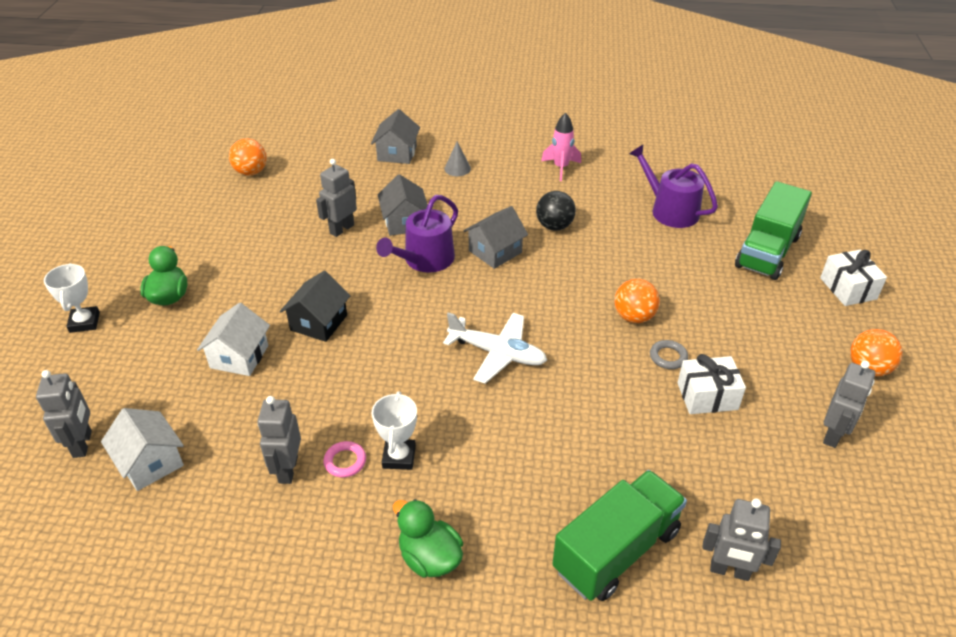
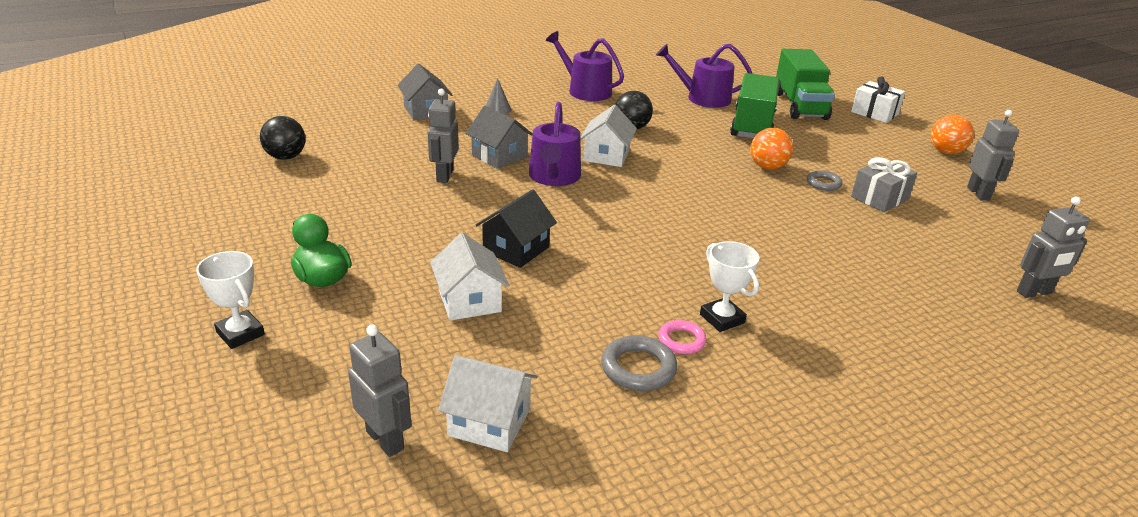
camera: 35 degrees left, 10 degrees down
(251, 172) = (286, 157): orange ball -> black ball
(287, 470) = (638, 368): grey robot -> grey ring
(319, 322) = (516, 249): black house -> black house turned 45 degrees clockwise
(429, 558) = (843, 377): green duck -> none
(495, 251) = (606, 156): grey house -> white house
(498, 353) = (702, 221): white plane -> none
(561, 168) = (585, 90): pink rocket -> purple watering can
(616, 550) = (956, 312): green truck -> green truck (752, 125)
(707, 396) = (879, 198): white gift -> grey gift

